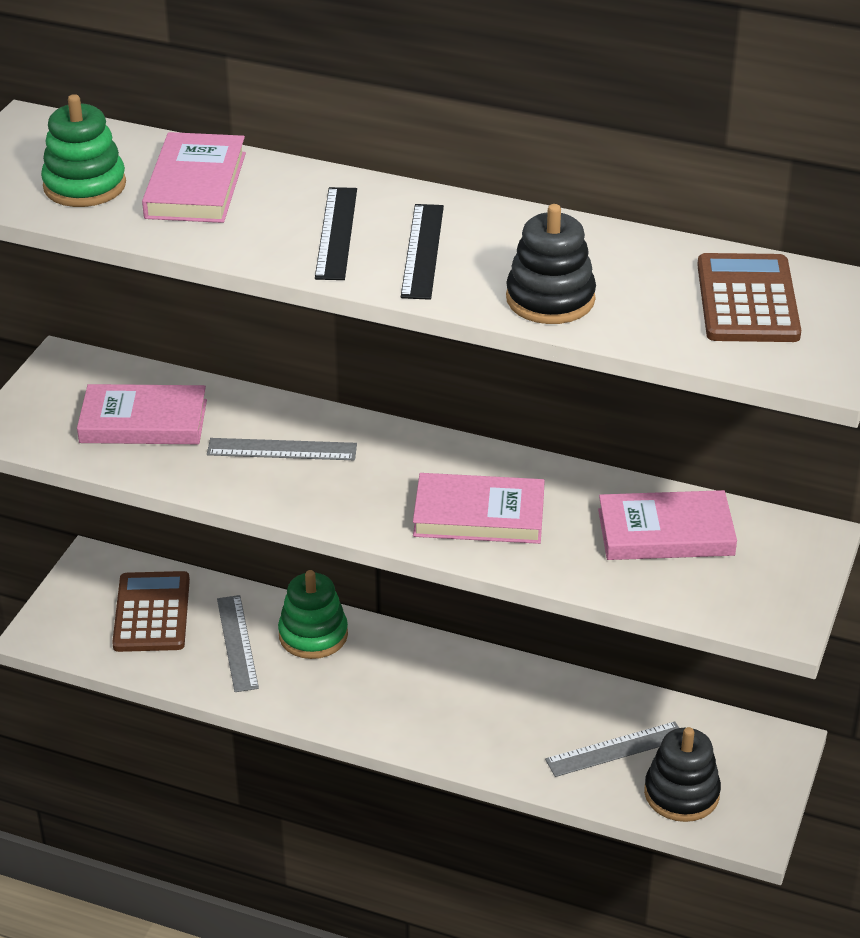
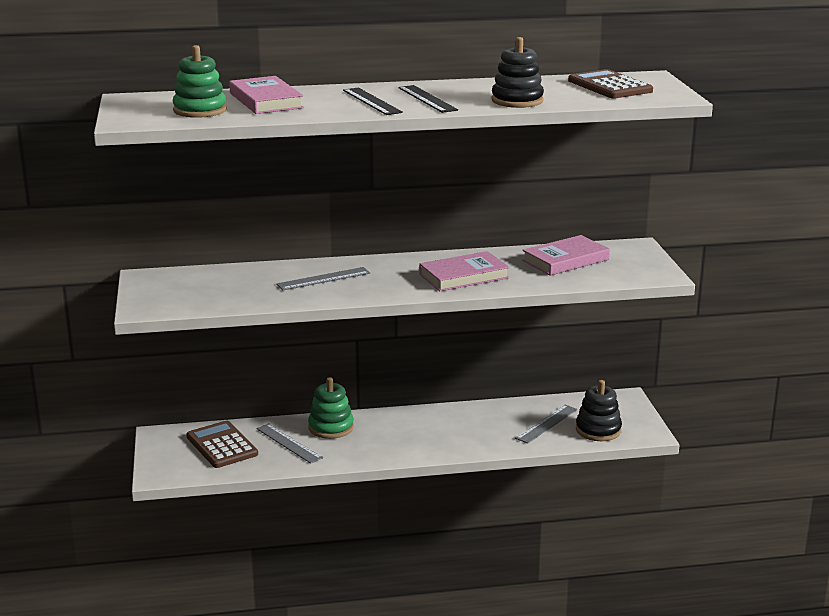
camera: 30 degrees left, 15 degrees down
(143, 421) = (226, 287): pink book -> none

